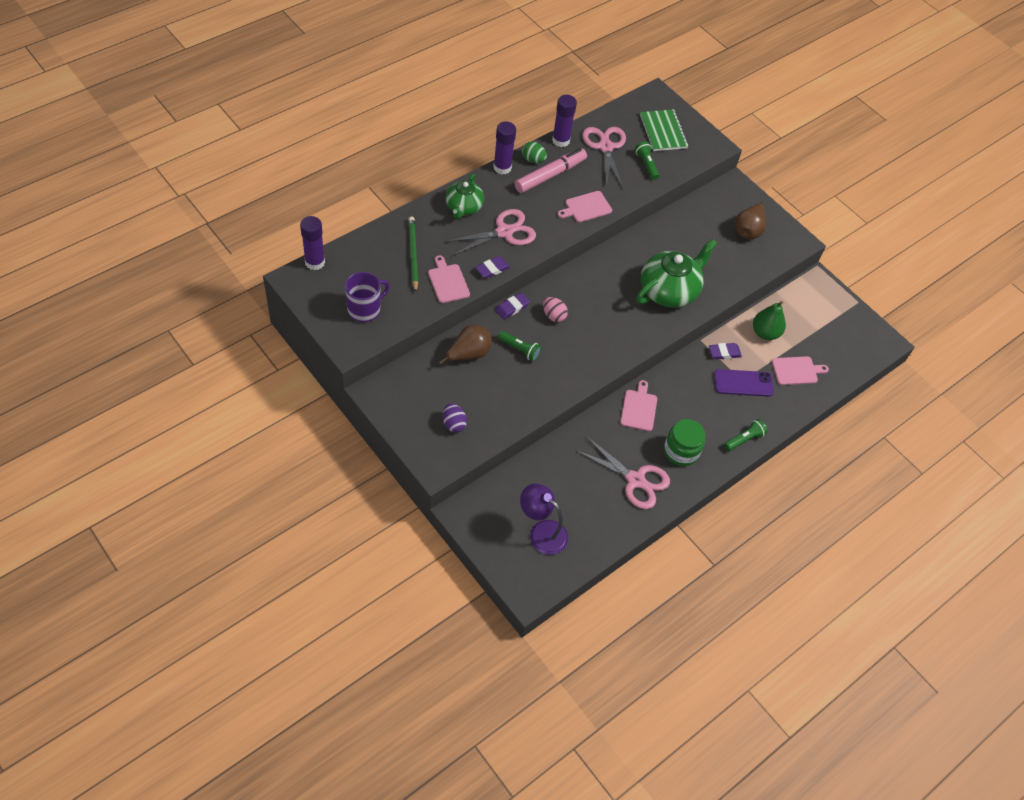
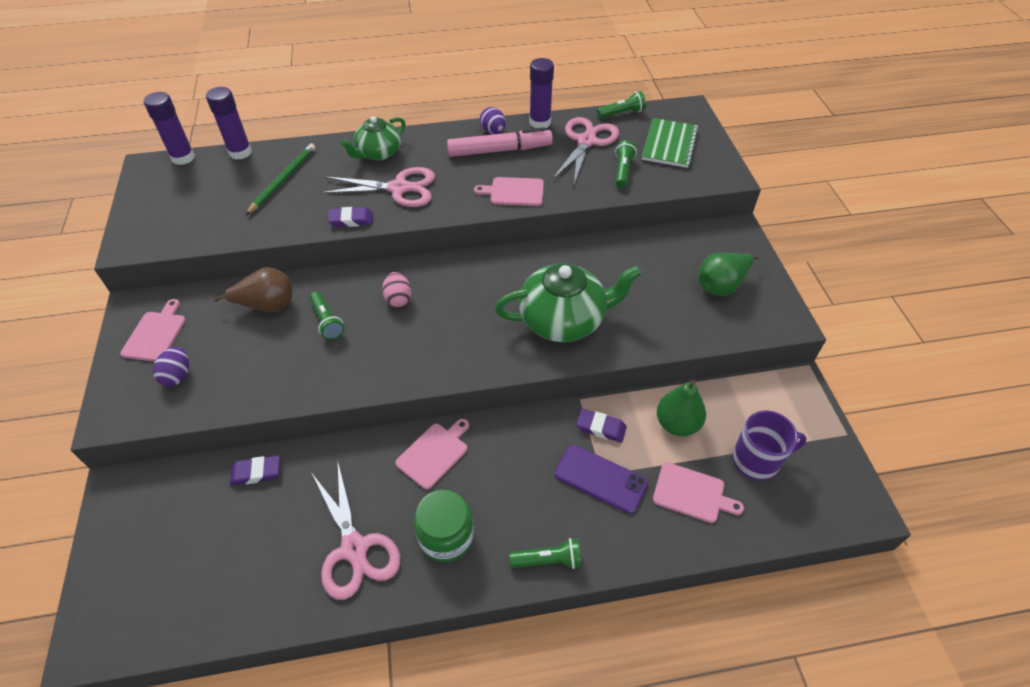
camera: 35 degrees right, 5 degrees down
(365, 309) = (182, 215): purple mug -> purple mug (756, 460)
(448, 282) = (292, 217): pink cutting board -> pink cutting board (156, 334)
(502, 167) = (453, 129): purple glue stick -> purple glue stick (240, 152)
(512, 308) = (359, 274): purple eraser -> purple eraser (256, 472)
(533, 160) = (493, 131): green egg -> purple egg
(541, 532) = (180, 563): purple lamp -> none
(613, 113) = (622, 113): none -> green flashlight
(748, 230) = (721, 286): brown pear -> green pear

